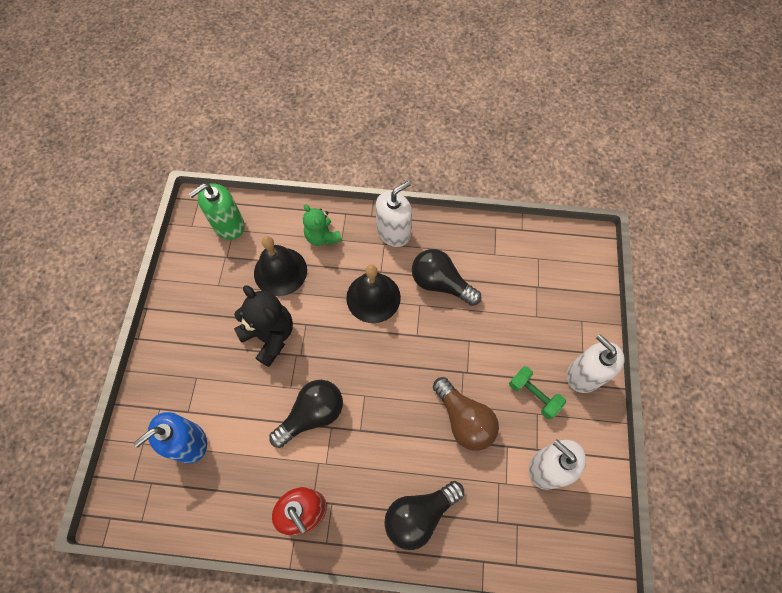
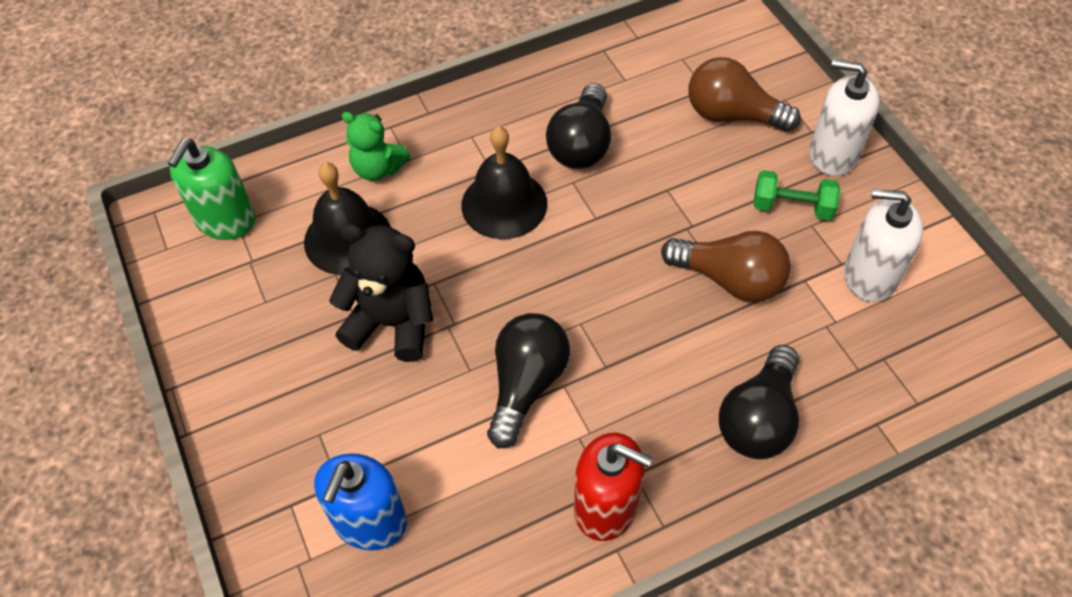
camera: 30 degrees left, 10 degrees down
(393, 232) = (474, 117): white soap dispenser -> none
(440, 283) = (581, 144): black light bulb -> black light bulb turned 75 degrees counterclockwise
(541, 313) = (732, 115): none -> brown light bulb

